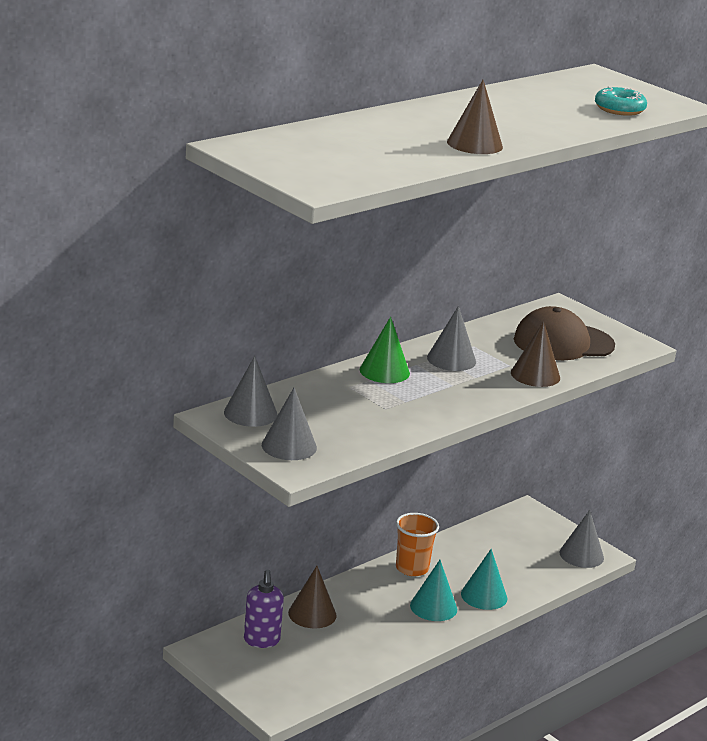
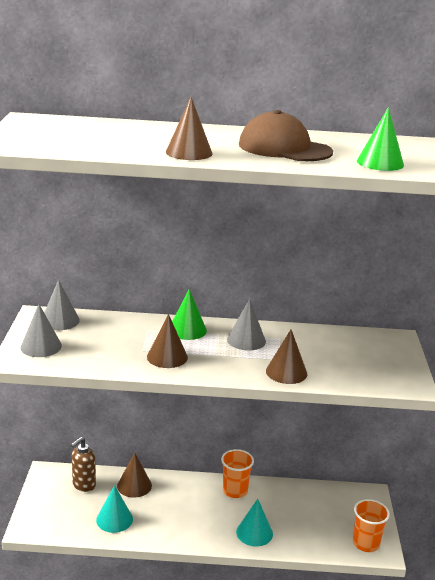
camera: 45 degrees right, 0 degrees up
(261, 641) = (83, 485): purple soap dispenser -> brown soap dispenser
(418, 404) = (167, 357): none -> brown cone
(433, 607) = (211, 521): turquoise cone -> turquoise cone (114, 519)
(563, 343) = (351, 361): brown cap -> brown cap (284, 148)
(581, 555) = (366, 543): grey cone -> orange cup
(619, 109) = (380, 163): turquoise donut -> green cone

